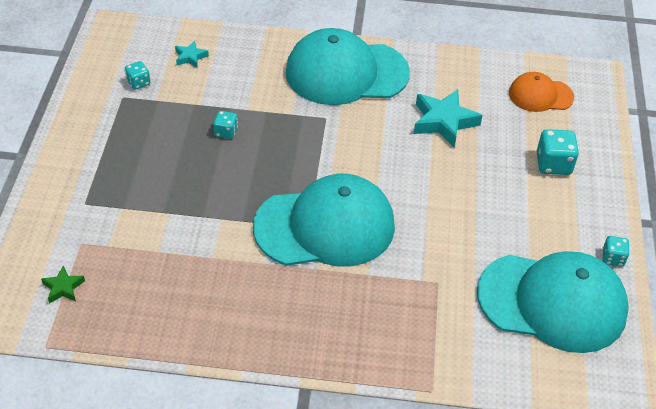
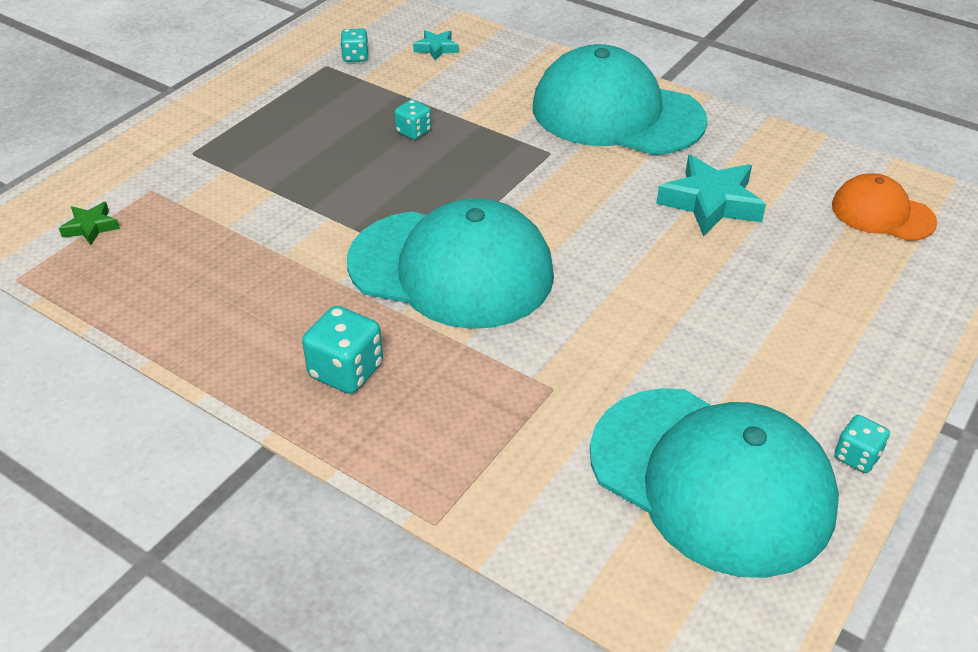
camera: 30 degrees right, 5 degrees down
(553, 164) = (842, 302): turquoise dice -> turquoise dice (346, 371)

